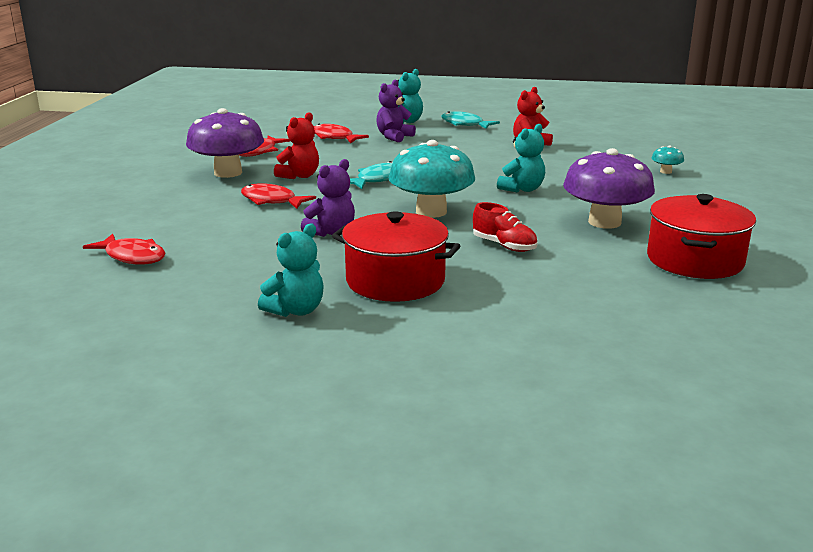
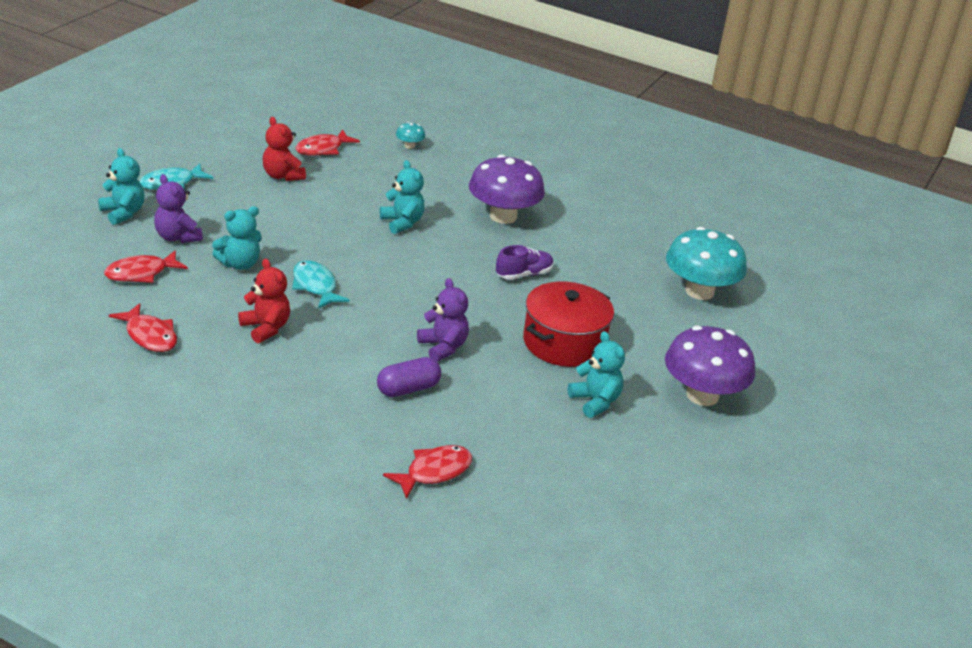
camera: 75 degrees left, 10 degrees up
(228, 173) = (214, 372): purple mushroom -> purple mushroom (702, 395)
(253, 230) = (408, 389): none -> purple capsule
(272, 201) = (332, 362): red fish -> red fish (322, 149)
(380, 156) = (239, 264): none -> turquoise teddy bear
(431, 212) = (426, 283): turquoise mushroom -> turquoise mushroom (699, 291)
(504, 246) = (524, 274): red shoe -> purple shoe
(694, 260) = (592, 211): red pot -> none

